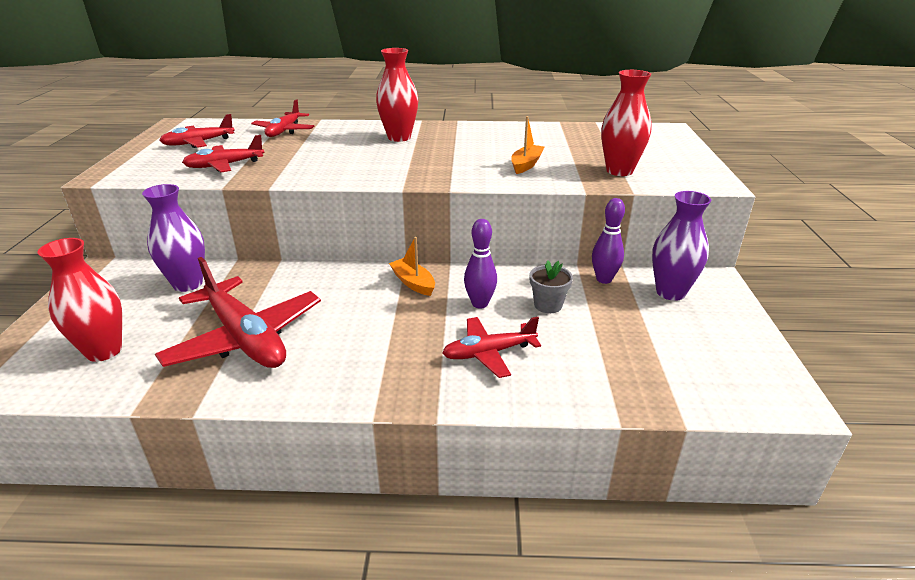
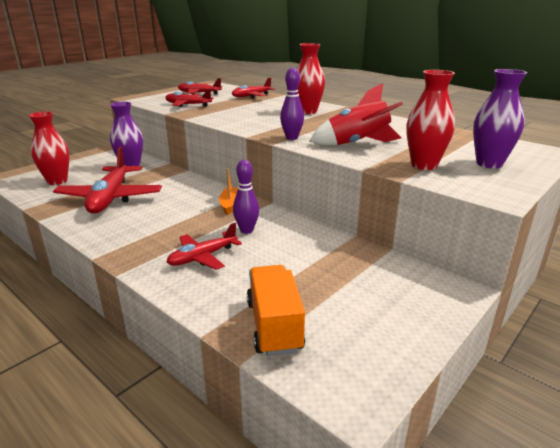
camera: 40 degrees right, 5 degrees down
(489, 353) = (202, 257): red plane -> red plane turned 60 degrees counterclockwise
(526, 165) = (357, 144): orange boat -> red rocket
(548, 305) = (287, 249): grey flower pot -> none
(604, 279) = (358, 251): purple bowling pin -> purple bowling pin (291, 138)
(655, 380) = (274, 325): none -> orange truck
(670, 292) = (397, 281): purple vase -> purple vase (489, 164)

